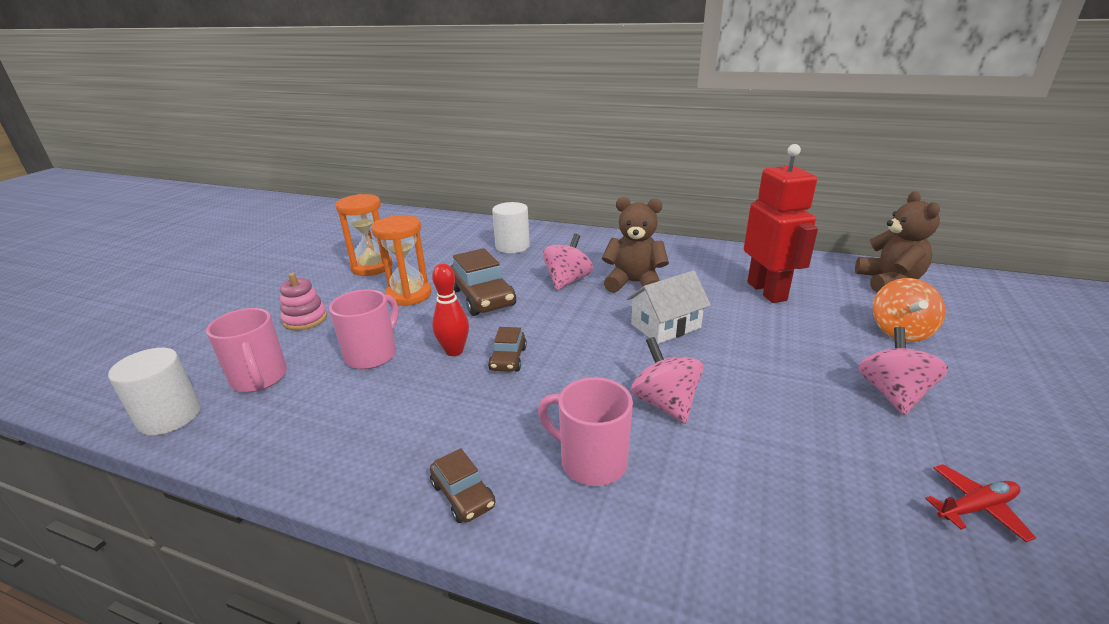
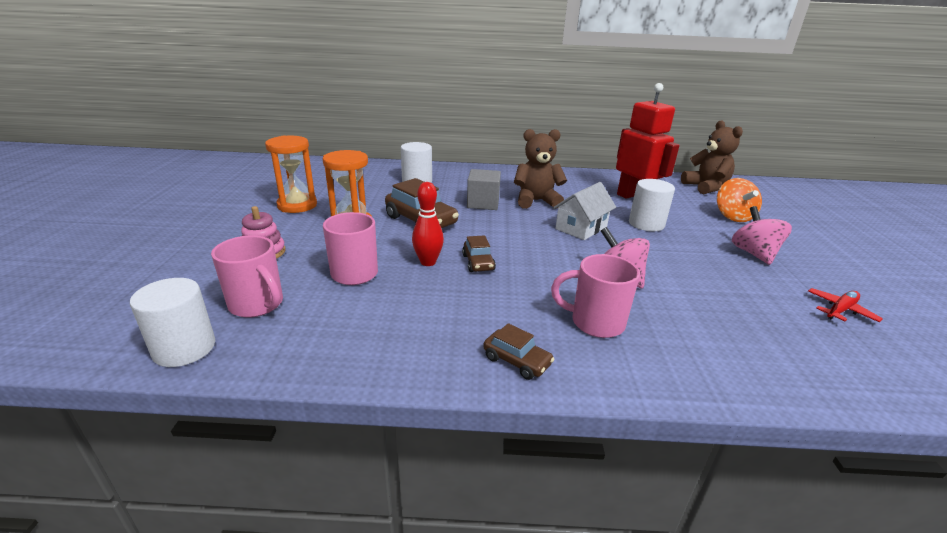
camera: 20 degrees left, 0 degrees up
(567, 281) = (483, 203): pink spinning top -> grey cube
(759, 329) = (646, 224): none -> white cylinder

